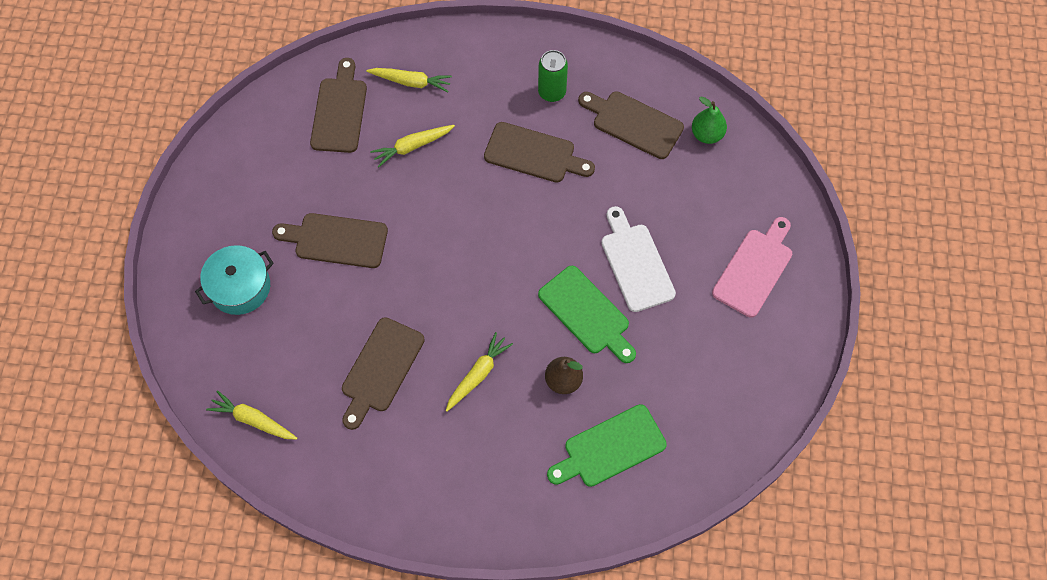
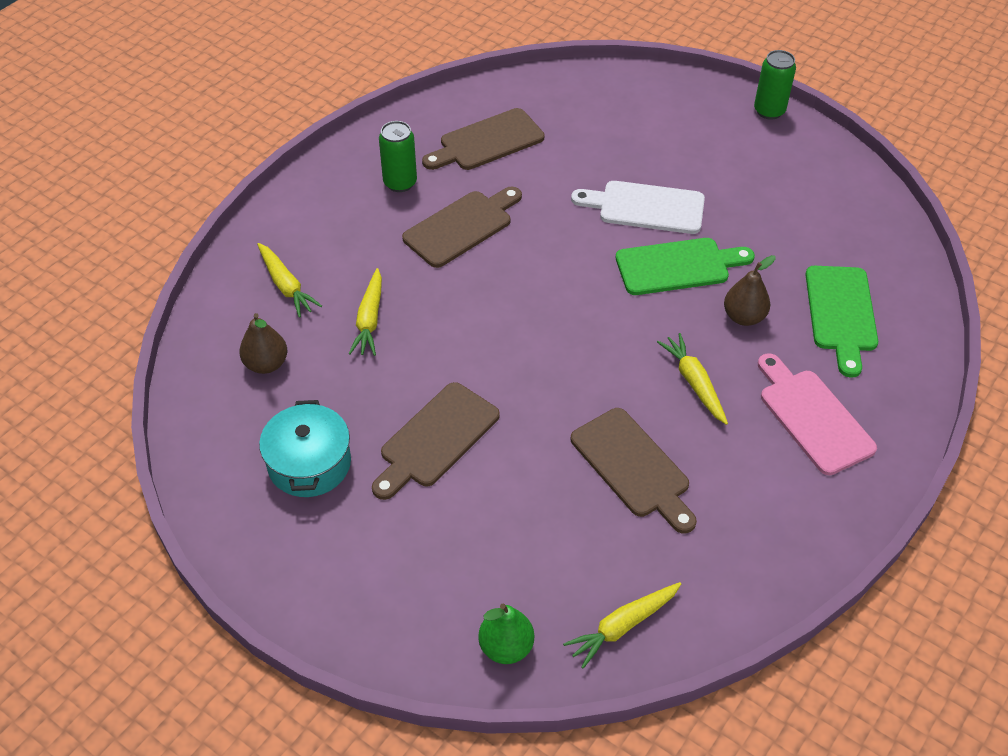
camera: 60 degrees left, 15 degrees down
(240, 287) = (428, 564): turquoise pot -> turquoise pot (309, 463)
(339, 111) = (266, 364): brown cutting board -> brown pear
(411, 82) = (286, 286): yellow carrot -> yellow carrot turned 105 degrees clockwise
(707, 134) = (541, 100): green pear -> green pear (506, 647)
(754, 269) = (708, 132): pink cutting board -> pink cutting board (812, 417)
(814, 302) = (769, 111): none -> green can

